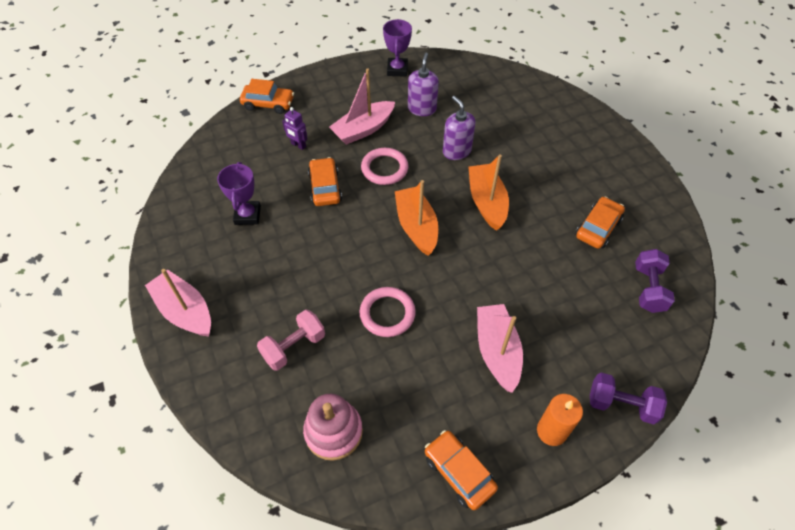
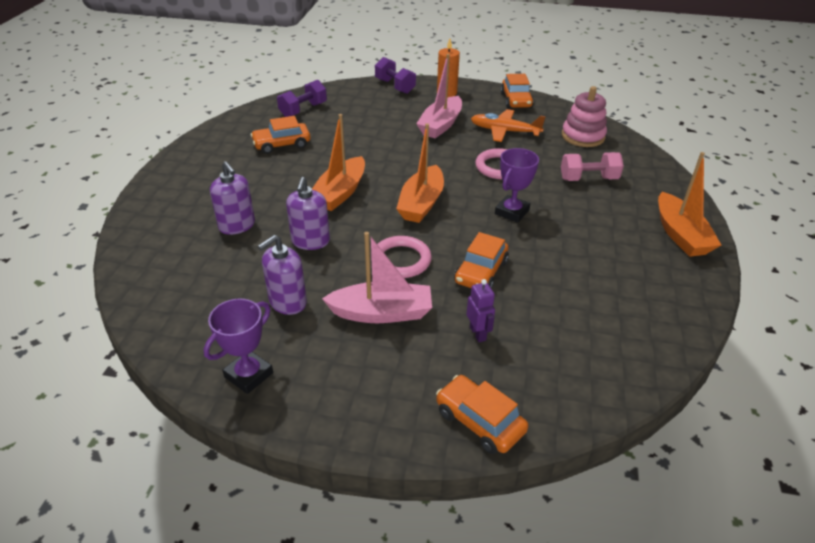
camera: 145 degrees left, 15 degrees down
(185, 311) = (680, 235): pink boat -> orange boat
(247, 215) = (585, 284): purple trophy -> purple trophy (511, 212)
(424, 384) = (505, 131): none -> orange plane
(517, 137) = (237, 225): none -> purple soap dispenser

